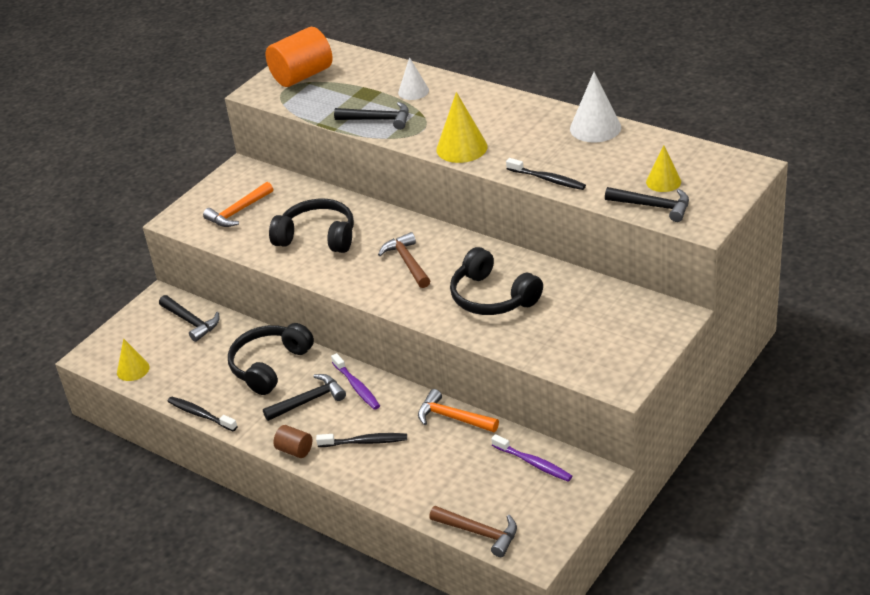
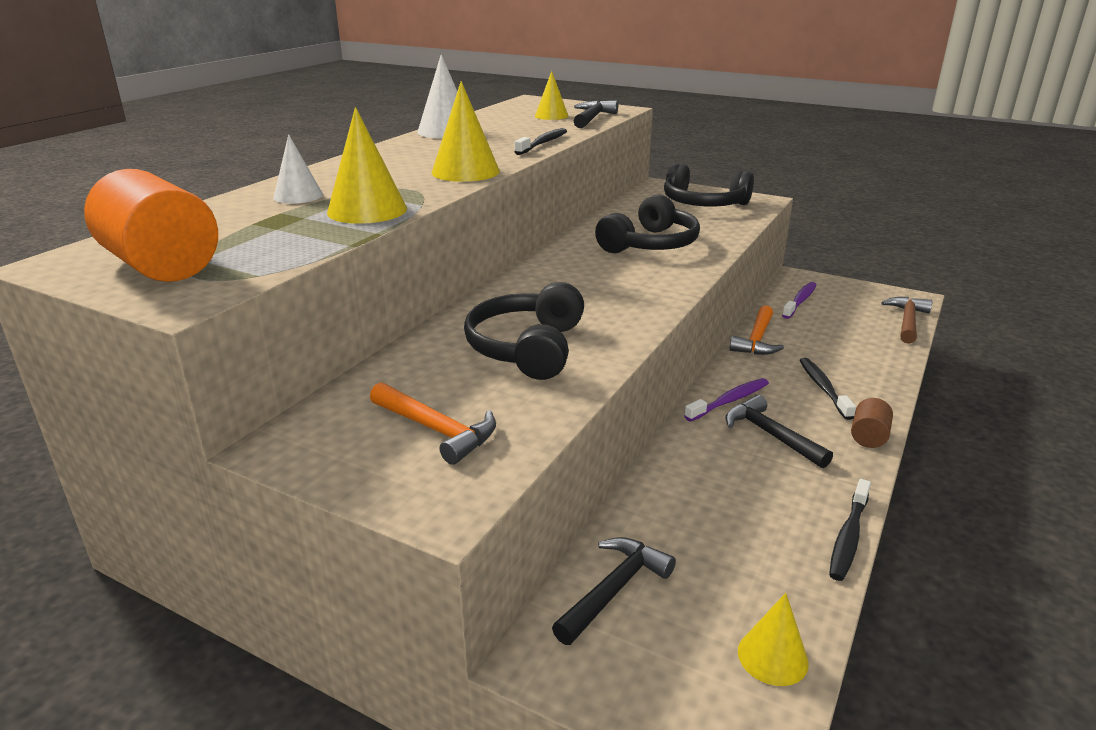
camera: 100 degrees left, 10 degrees down
(269, 366) = (710, 478): black headphones -> black headphones (703, 204)
(378, 120) = (367, 210): black hammer -> yellow cone
(407, 262) = (589, 286): brown hammer -> none

